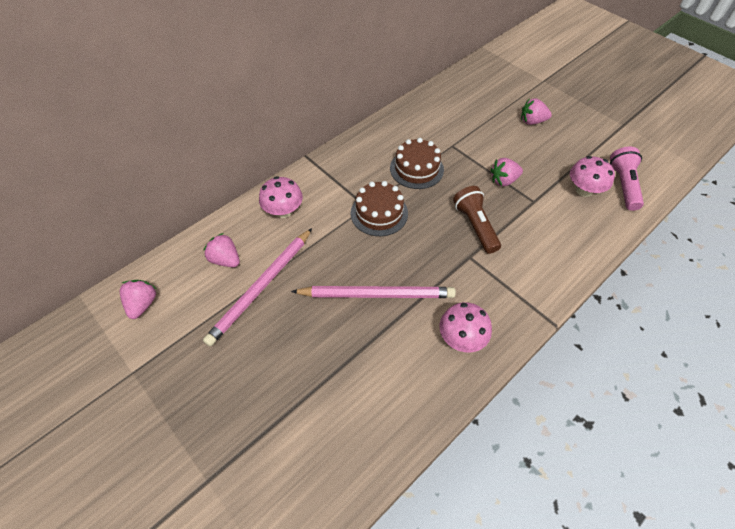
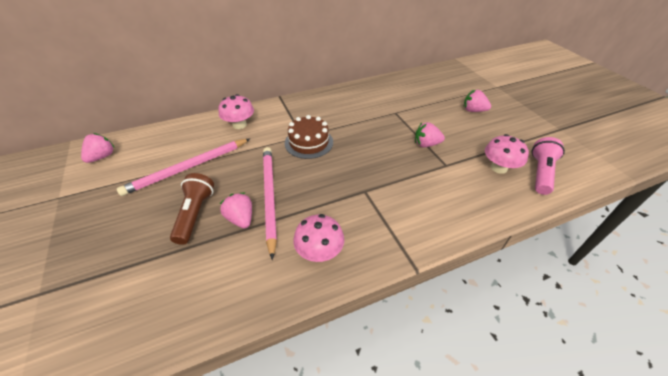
camera: 20 degrees right, 10 degrees down
(225, 260) = (177, 144): pink strawberry -> pink strawberry (240, 219)
(377, 294) = (269, 197): pink pencil -> pink pencil turned 120 degrees counterclockwise
(416, 169) = (357, 121): brown cake -> none
(475, 226) = (383, 170): brown flashlight -> brown flashlight (195, 214)

